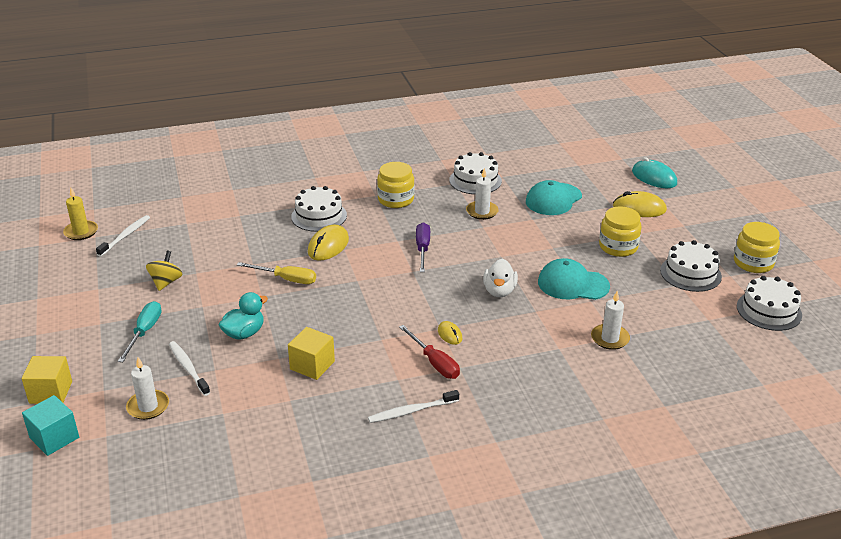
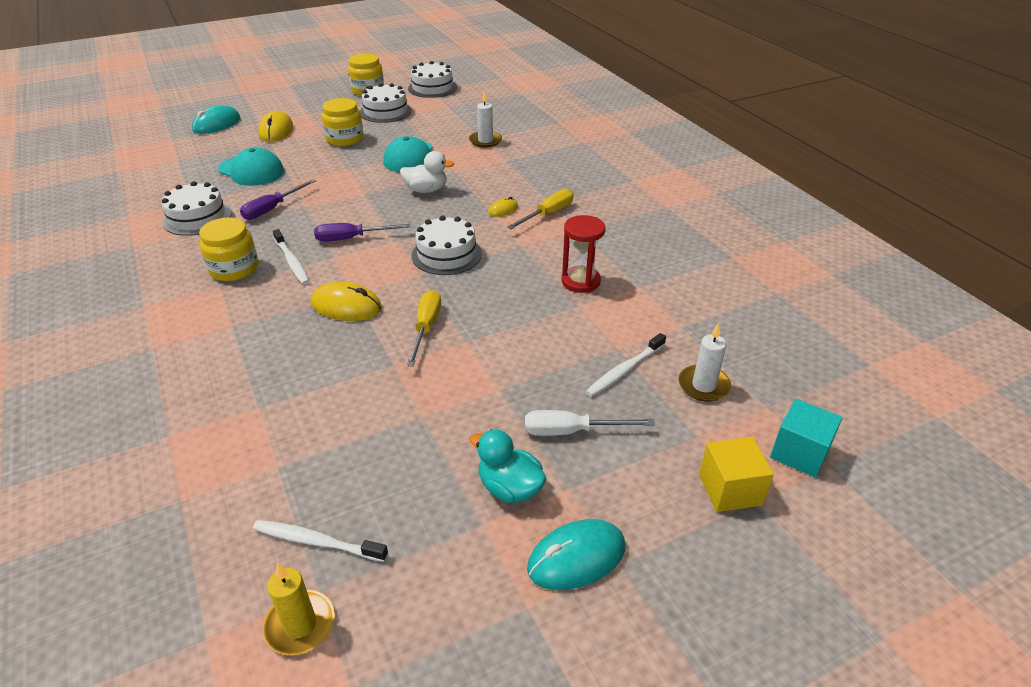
camera: 100 degrees left, 5 degrees up
(52, 318) = (576, 557): none -> turquoise mouse
(144, 332) = (572, 431): turquoise screwdriver -> white screwdriver
(166, 282) = (451, 443): yellow spinning top -> none
(244, 333) = (544, 340): turquoise duck -> turquoise duck (509, 488)
(312, 365) = (580, 281): yellow cube -> red hourglass
(319, 216) = (269, 326): white cake -> white cake (446, 254)
(411, 411) = (618, 219): white toothbrush -> white toothbrush (292, 262)
(434, 362) = (548, 214): red screwdriver -> yellow screwdriver
(482, 212) = (272, 209): white candle -> purple screwdriver

